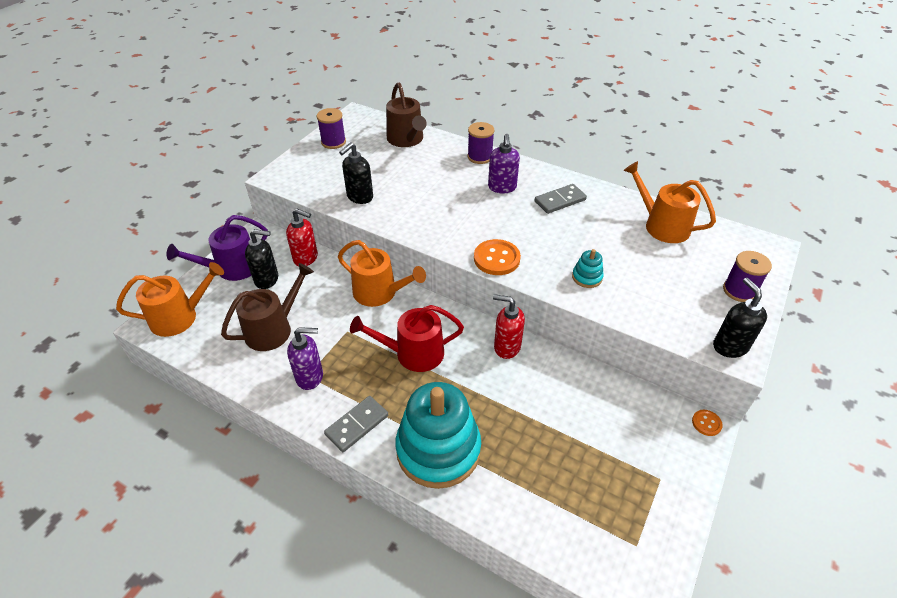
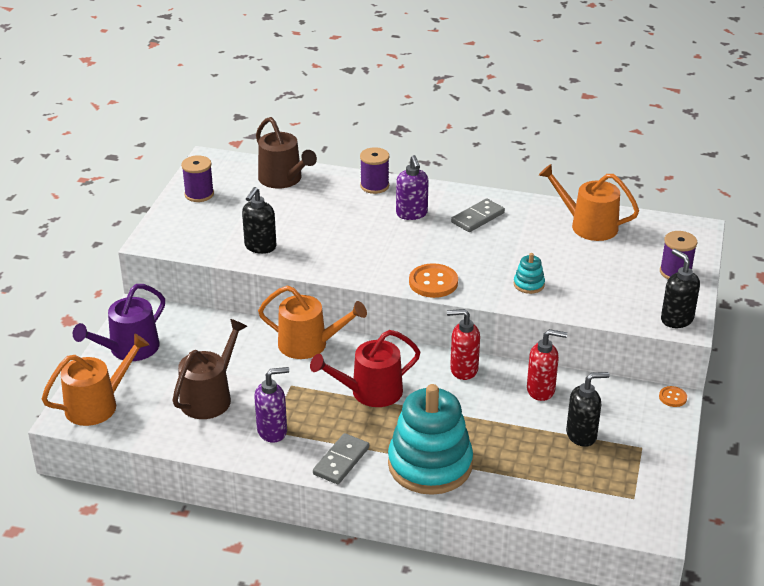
camera: 15 degrees left, 10 degrees down
(267, 279) = (176, 353): black soap dispenser -> black soap dispenser (581, 435)
(306, 258) = (209, 325): red soap dispenser -> red soap dispenser (541, 390)

